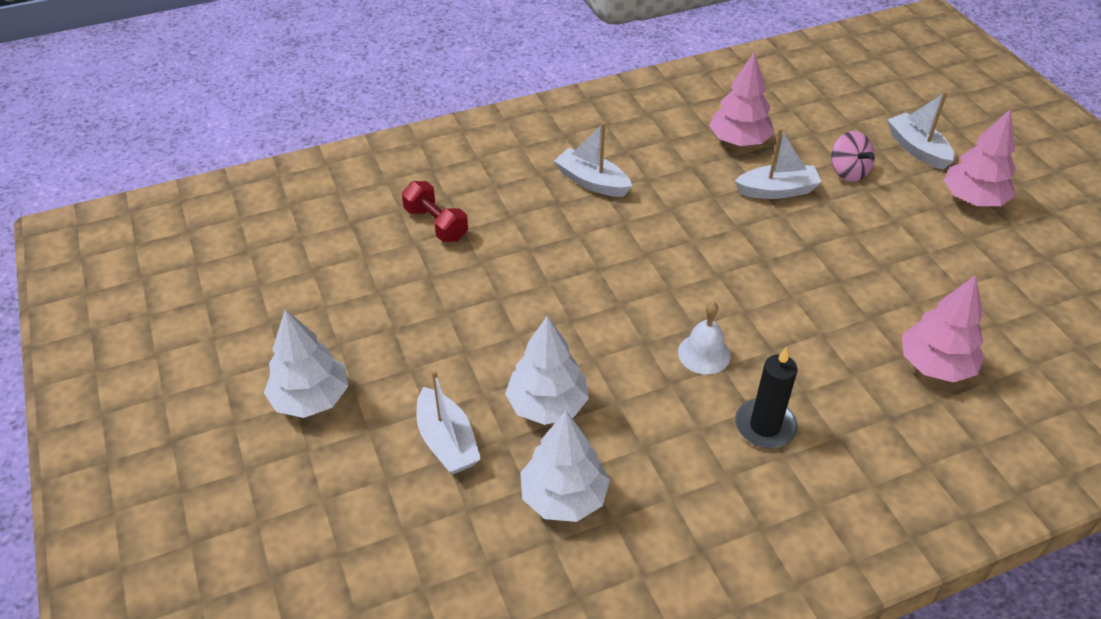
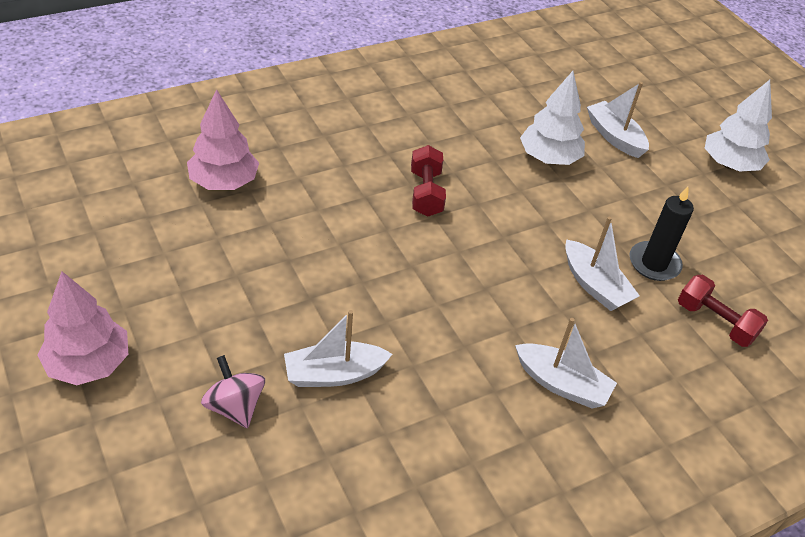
camera: 170 degrees right, 0 degrees up
(564, 497) = (522, 106): white tree -> none
(704, 354) = (426, 193): white bell -> red dumbbell
(739, 141) = (375, 461): pink tree -> none
(765, 426) = (379, 142): black candle -> black candle (654, 263)
(917, 149) = (121, 452): white boat -> white boat (594, 285)

